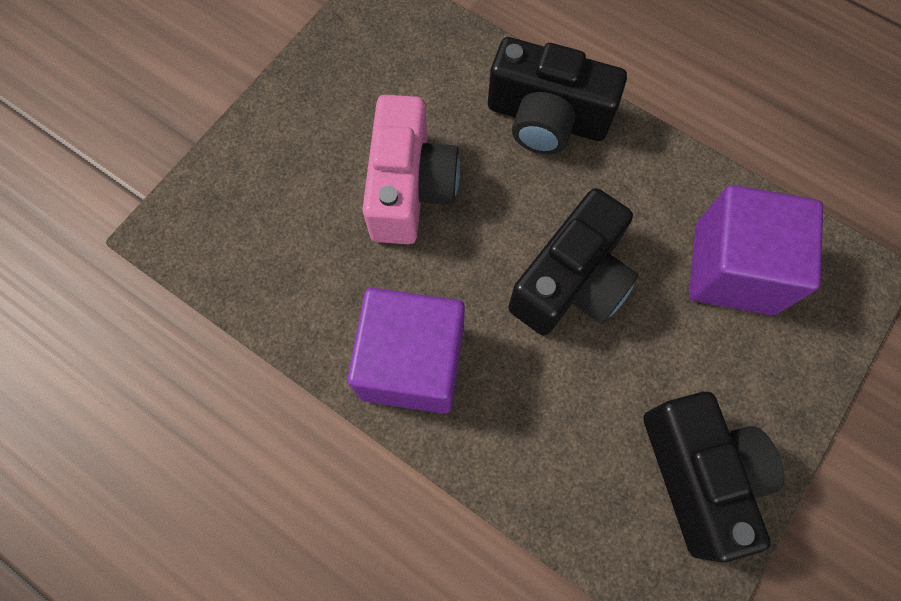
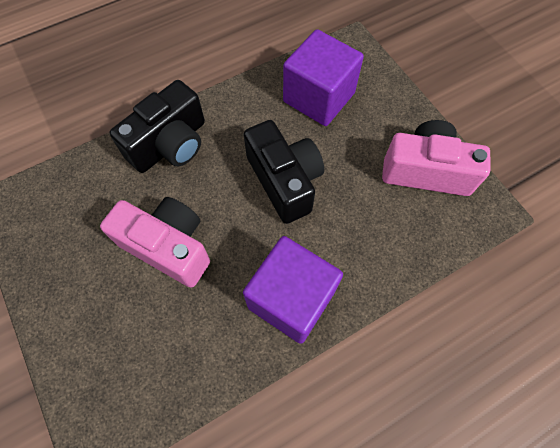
camera: 65 degrees left, 5 degrees down
(698, 474) = (426, 171): black camera -> pink camera

